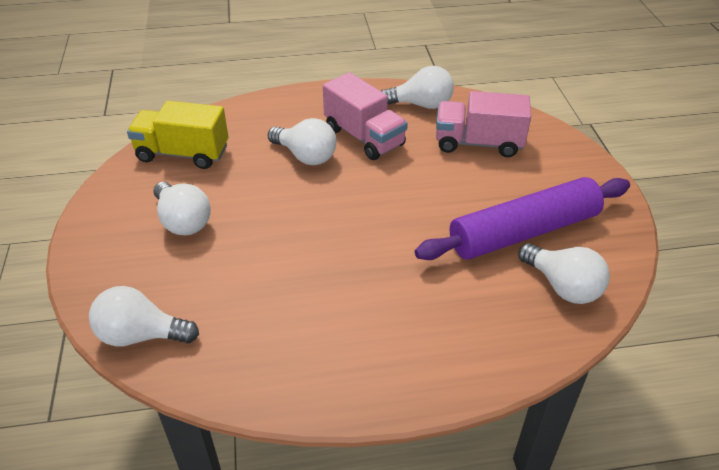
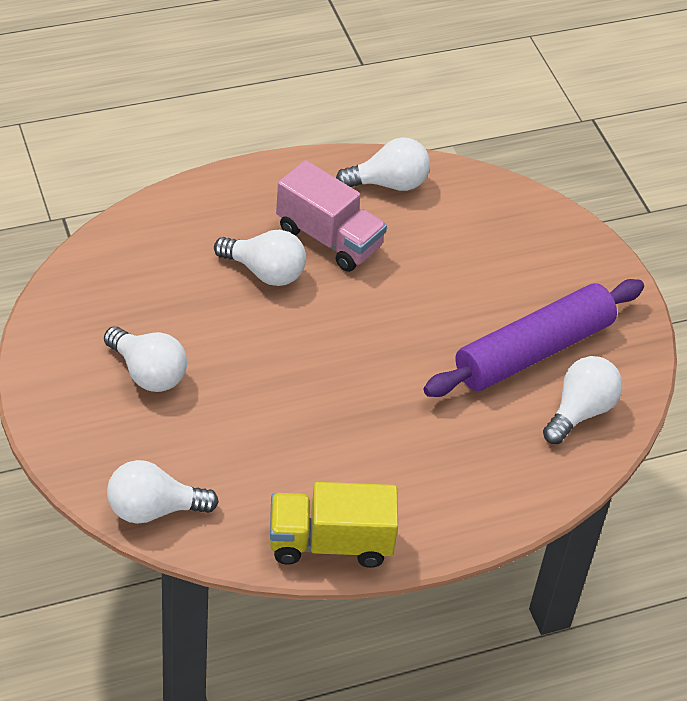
camera: 15 degrees left, 5 degrees up
(183, 154) = (112, 281): yellow truck -> yellow truck (330, 543)
(478, 143) = (467, 236): pink truck -> none
(562, 286) = (580, 411): white light bulb -> white light bulb turned 90 degrees counterclockwise

